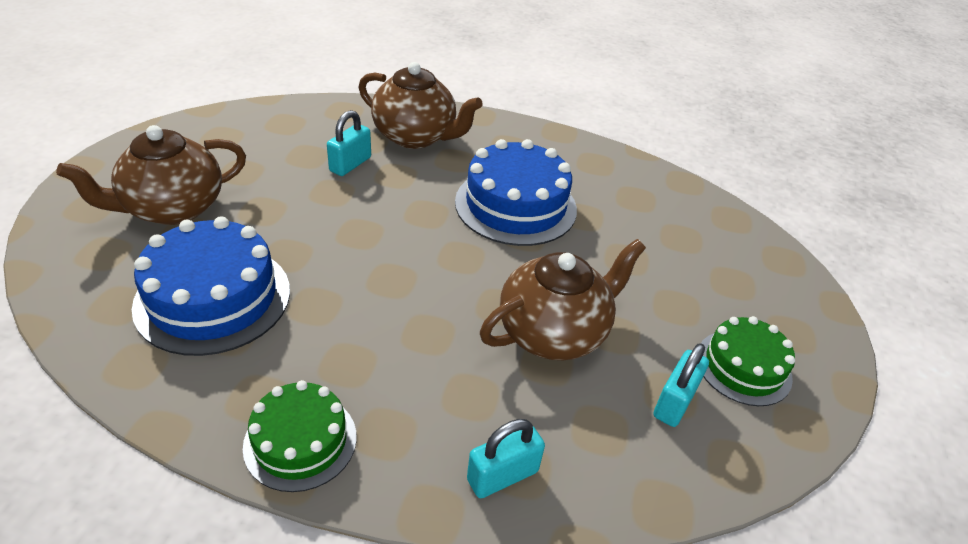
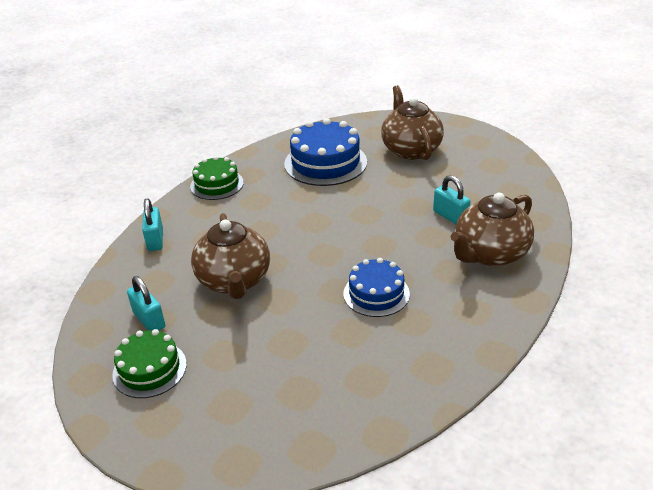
camera: 115 degrees right, 5 degrees down
(515, 205) = (376, 293): blue cake -> blue cake, size x0.62

